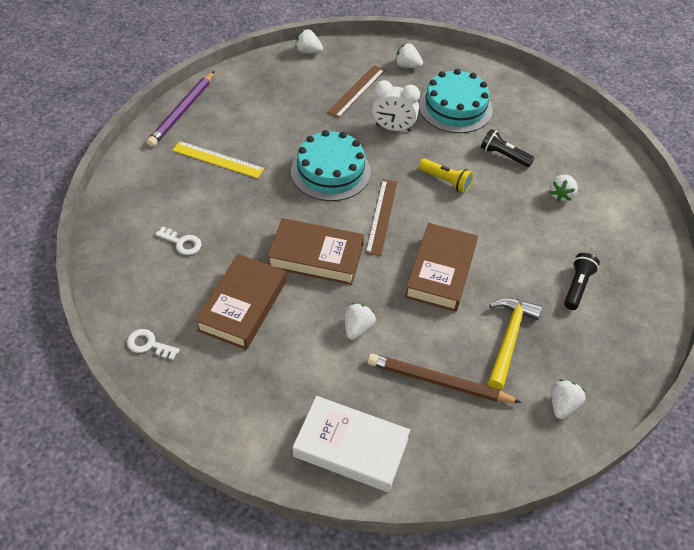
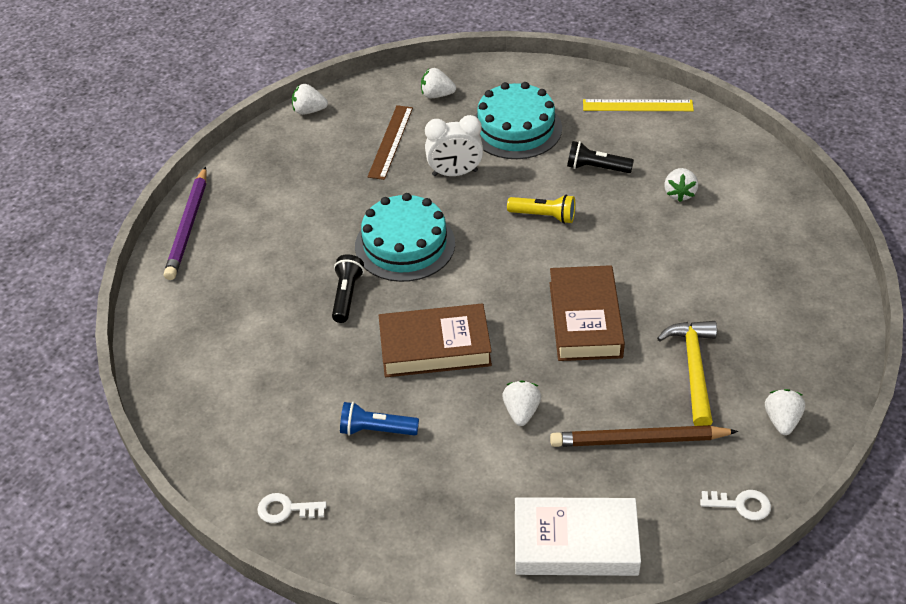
camera: 15 degrees left, 5 degrees down
(182, 243) = (267, 381): white key -> white key (741, 505)
(218, 159) = (261, 271): yellow ruler -> yellow ruler (637, 105)
(242, 306) = (376, 430): brown book -> blue flashlight
(381, 216) = (489, 278): brown ruler -> none
(577, 286) = (741, 288): black flashlight -> black flashlight (347, 295)

